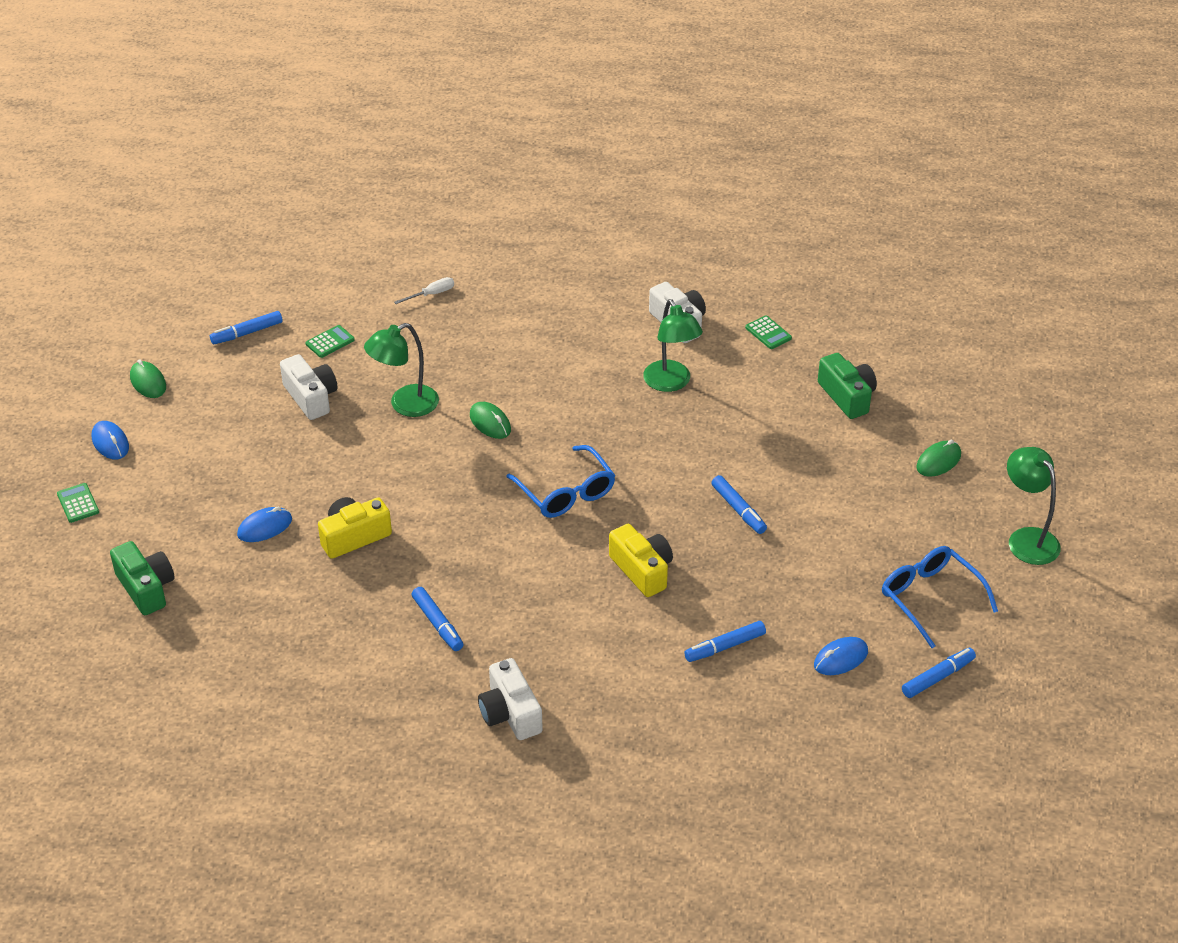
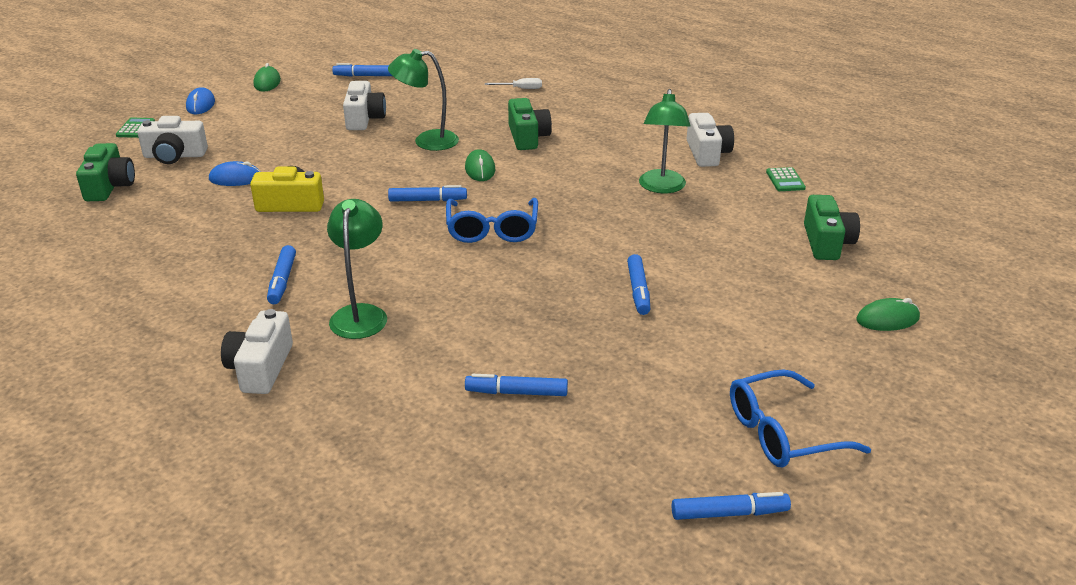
camera: 30 degrees right, 10 degrees down
(166, 523) = (174, 156): none -> white camera
(330, 342) = (415, 94): green calculator -> none
(477, 481) = (427, 200): none -> blue marker
(498, 363) = (528, 137): none -> green camera
(642, 570) = (500, 304): yellow camera -> none
(840, 658) = (629, 450): blue mouse -> none
(930, 598) = (782, 433): blue glasses -> blue glasses turned 105 degrees counterclockwise
(1027, 538) = (947, 419): green lamp -> green lamp (360, 314)

